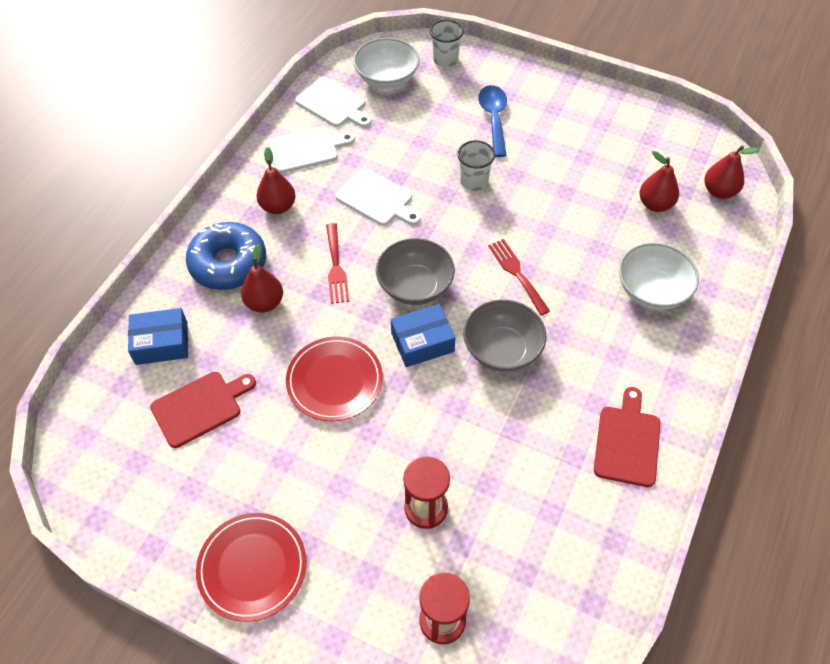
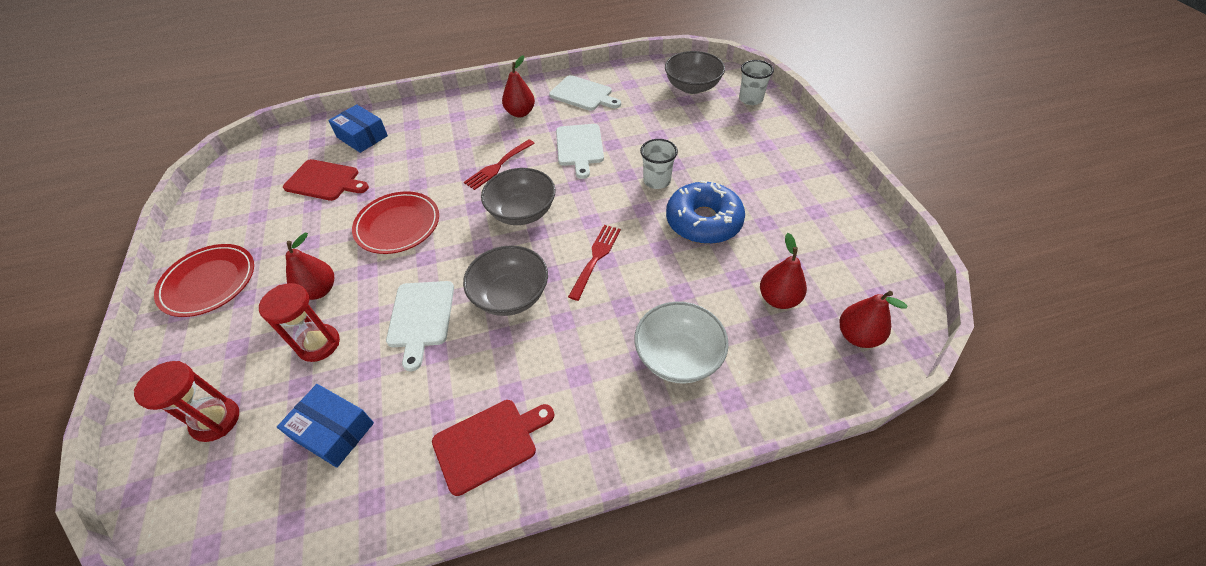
camera: 50 degrees right, 5 degrees down
(228, 263) = (451, 123): blue donut -> blue donut (703, 221)
(264, 303) = (434, 155): red pear -> red pear (319, 290)
(333, 104) = (636, 81): white cutting board -> white cutting board (421, 318)
(387, 79) = (692, 87): white bowl -> grey bowl
(422, 342) = (474, 247): blue box -> blue box (333, 431)
(493, 118) = (731, 153): blue spoon -> none

